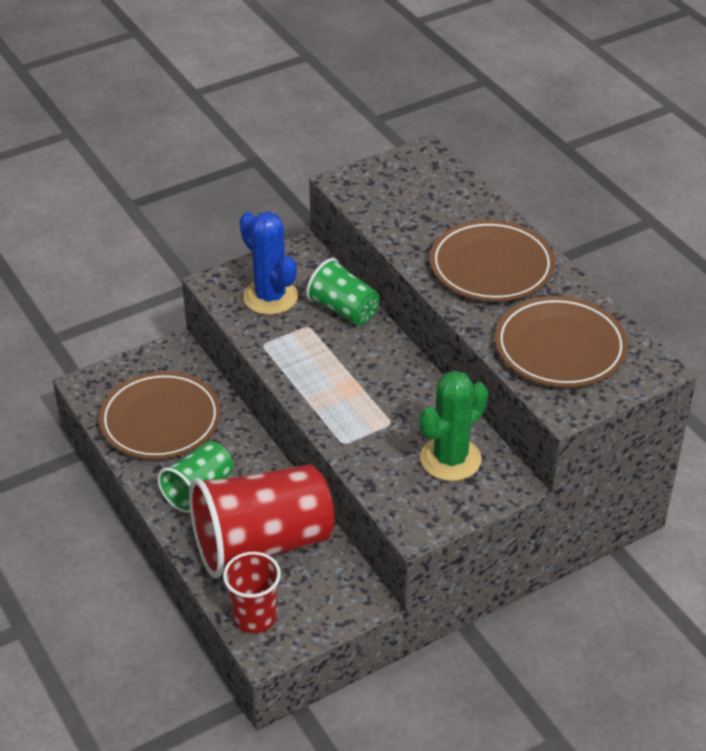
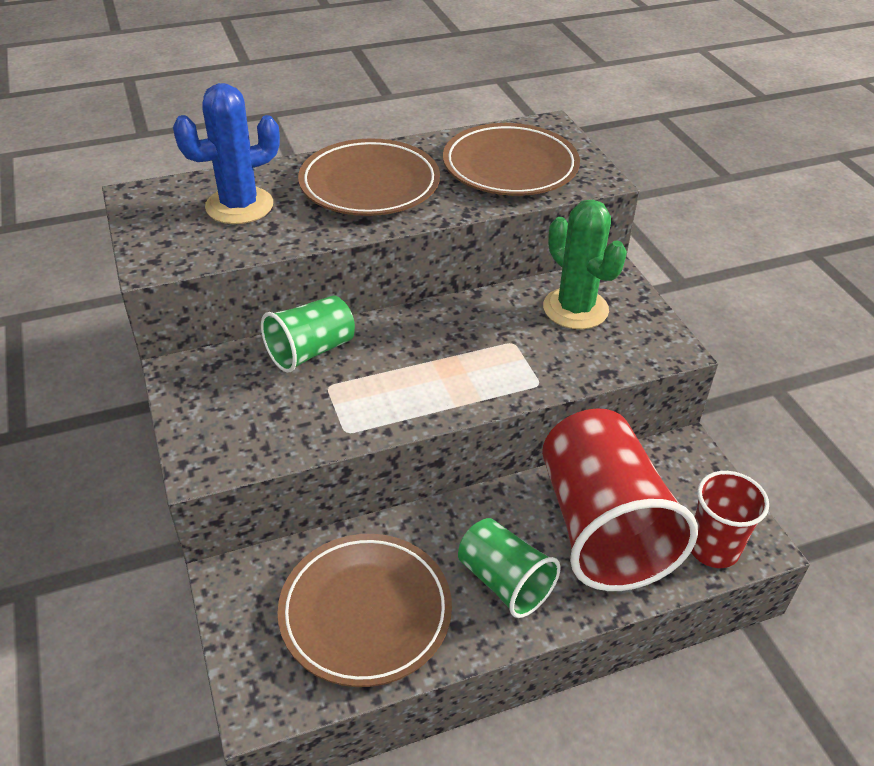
camera: 80 degrees left, 0 degrees up
(270, 297) = (257, 413): blue cactus -> blue cactus (239, 206)

